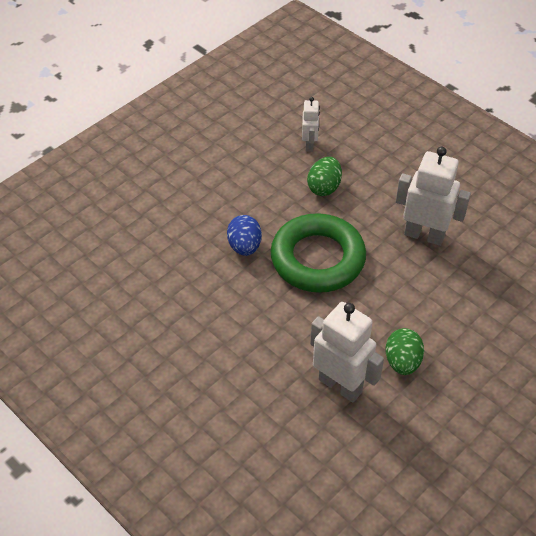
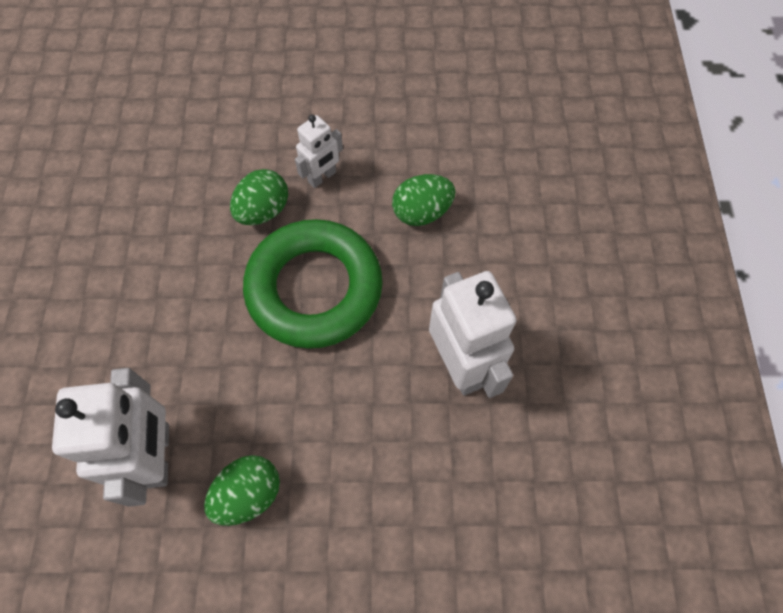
camera: 45 degrees right, 15 degrees up
(244, 246) = (263, 211): blue egg -> green egg
(309, 144) = (467, 150): white robot -> white robot (322, 177)

